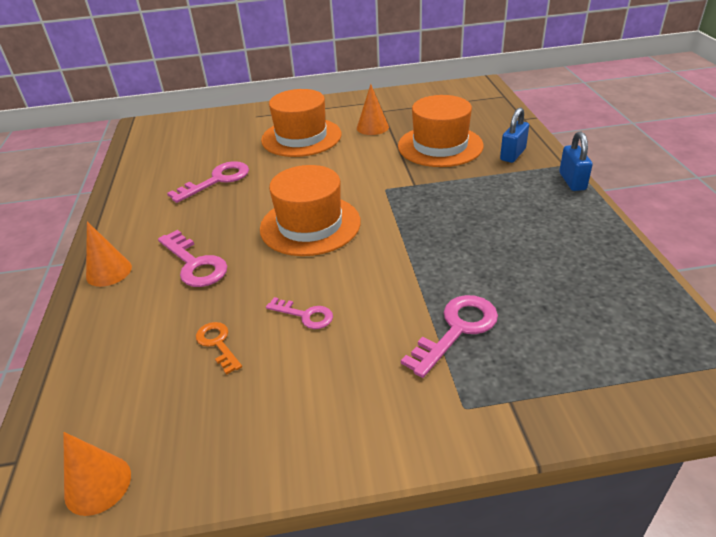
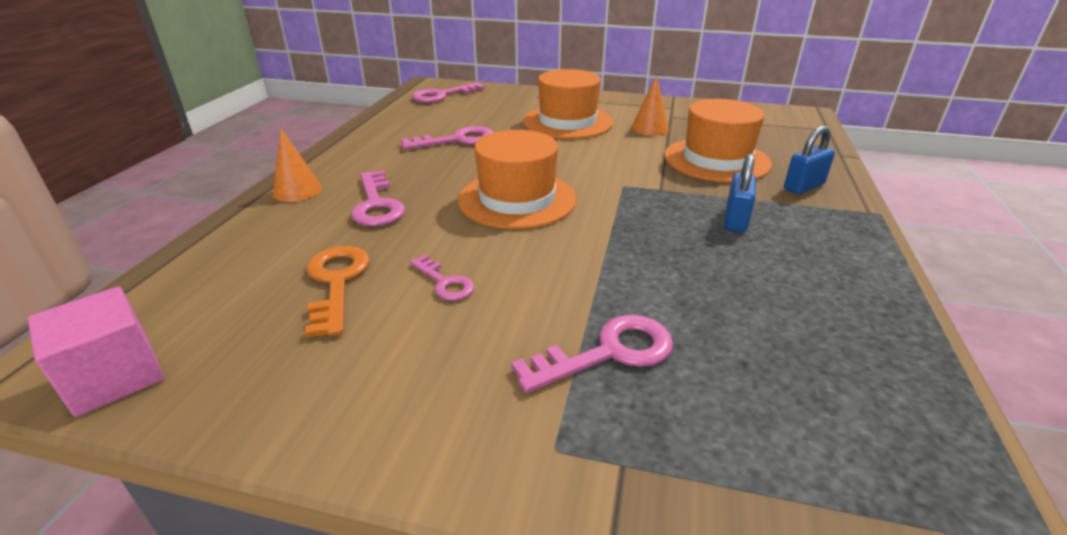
camera: 20 degrees right, 5 degrees down
(98, 484) = (114, 377): orange cone -> pink cube
(167, 134) = (442, 95): none -> pink key
(217, 344) = (336, 282): orange key -> orange key, size x1.64
(572, 181) = (870, 232): blue padlock -> blue padlock (735, 220)

